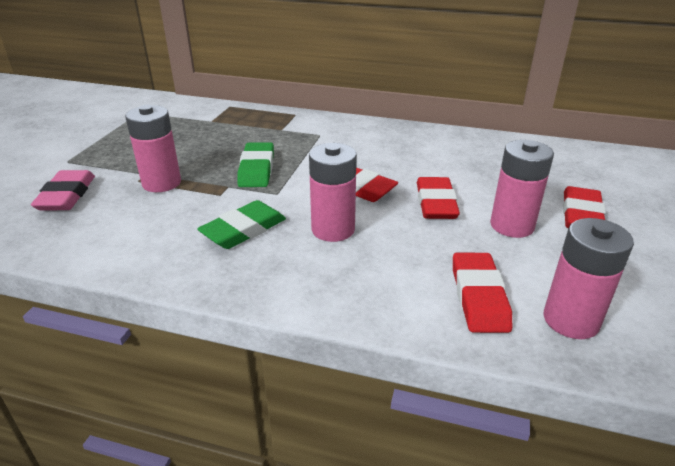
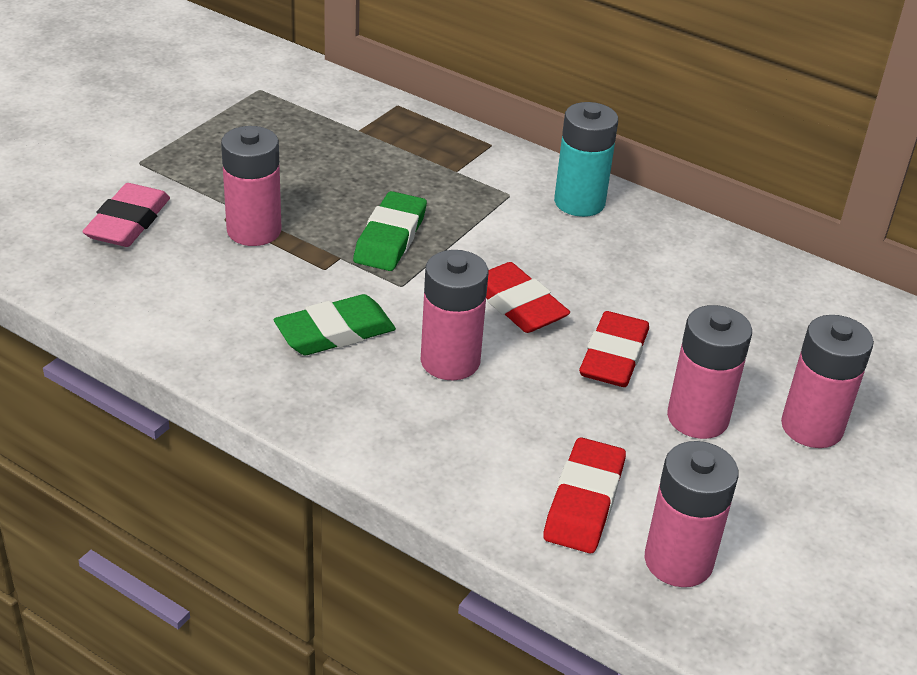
camera: 15 degrees right, 5 degrees up
(362, 131) = (579, 202): none -> turquoise battery
(581, 215) = (811, 427): red eraser -> pink battery

